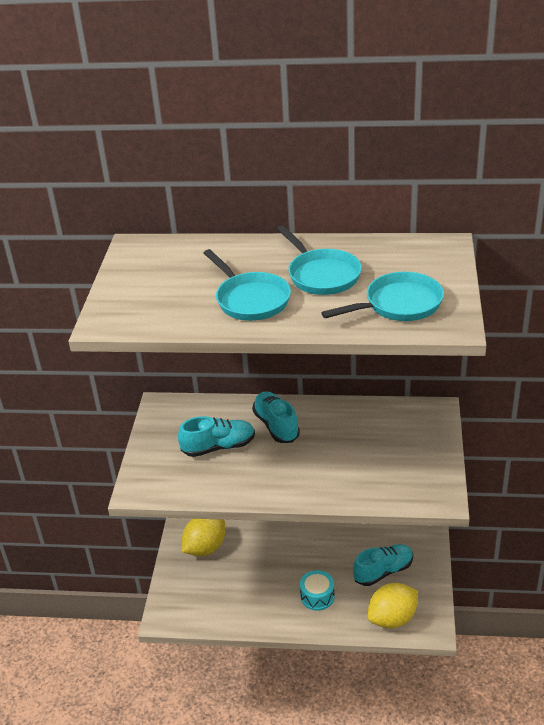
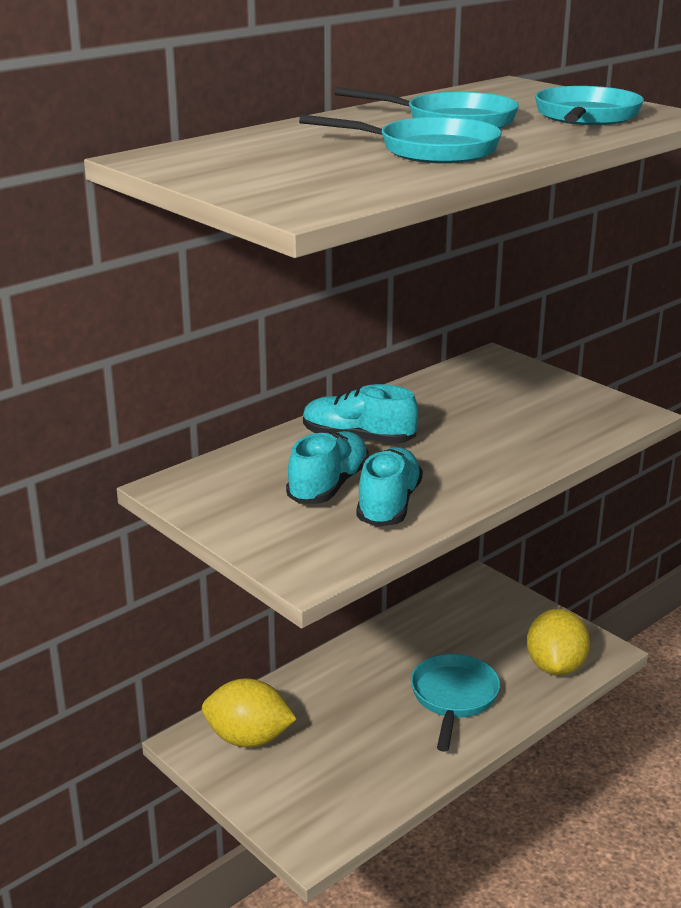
camera: 50 degrees left, 10 degrees down
(205, 548) = (248, 739): yellow lemon -> yellow lemon turned 75 degrees counterclockwise
(317, 596) = (453, 698): turquoise drum -> turquoise pan
(383, 571) = (482, 633): turquoise shoe -> turquoise shoe (389, 505)

